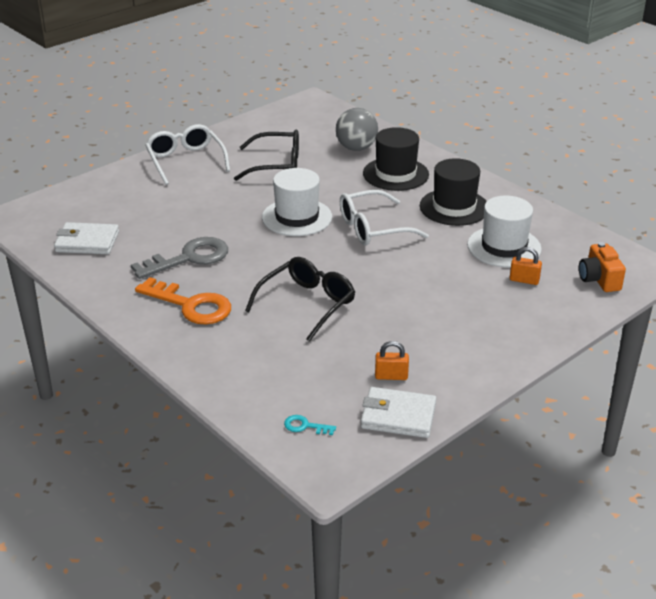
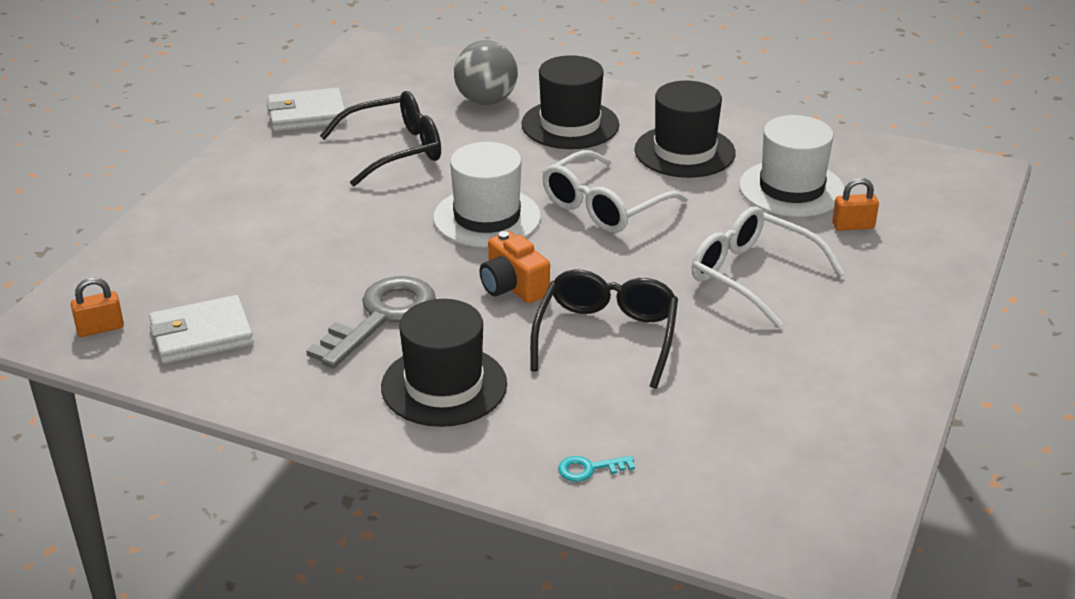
camera: 25 degrees left, 0 degrees up
(185, 161) = (253, 175): white glasses -> white glasses (753, 276)
(191, 305) = (444, 386): orange key -> black hat
(305, 426) = (751, 509): turquoise key -> turquoise key (589, 469)
(391, 376) = (801, 403): orange padlock -> orange padlock (100, 328)
(398, 416) = (857, 454): white wallet -> white wallet (307, 115)
(599, 279) = (938, 201): orange camera -> orange camera (513, 287)

